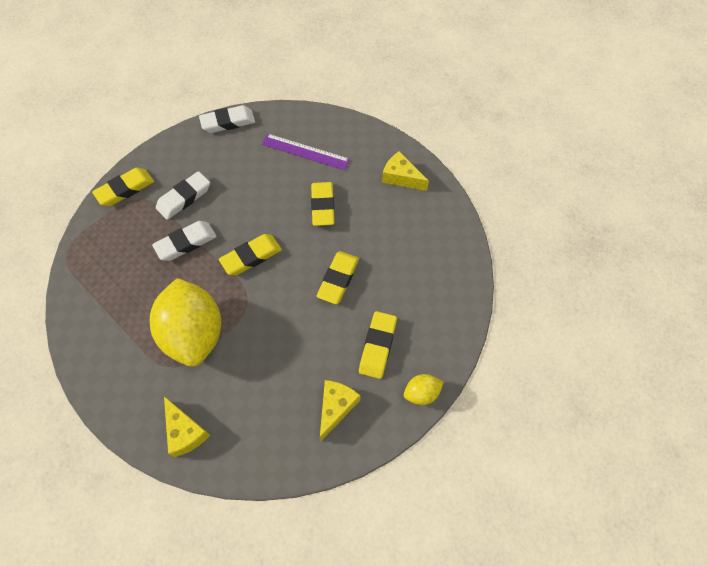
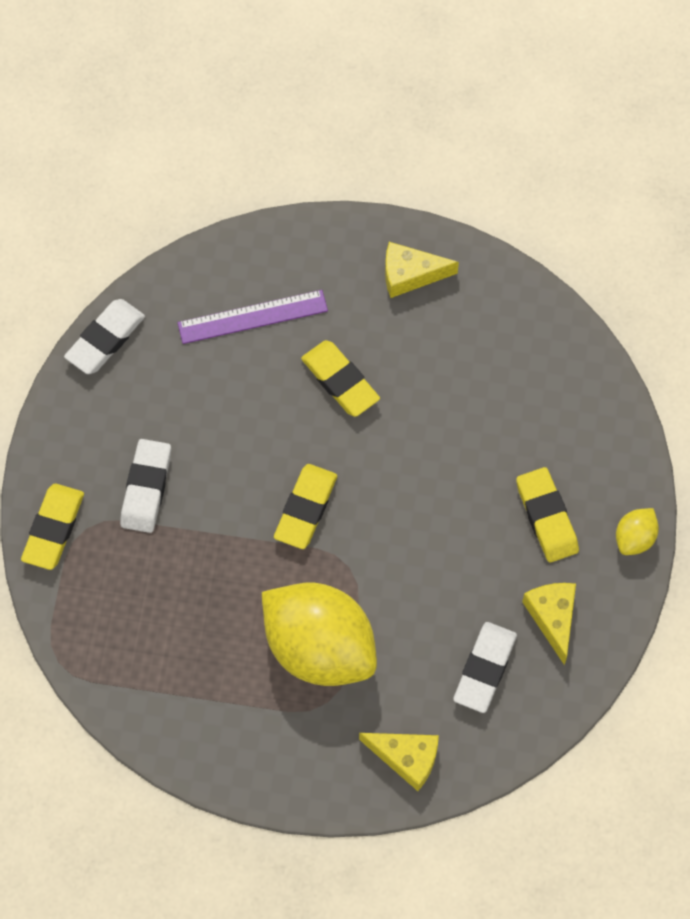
camera: 35 degrees left, 5 degrees up
(186, 243) = (205, 546): white eraser -> white eraser (484, 669)
(338, 279) = (437, 466): yellow eraser -> none

